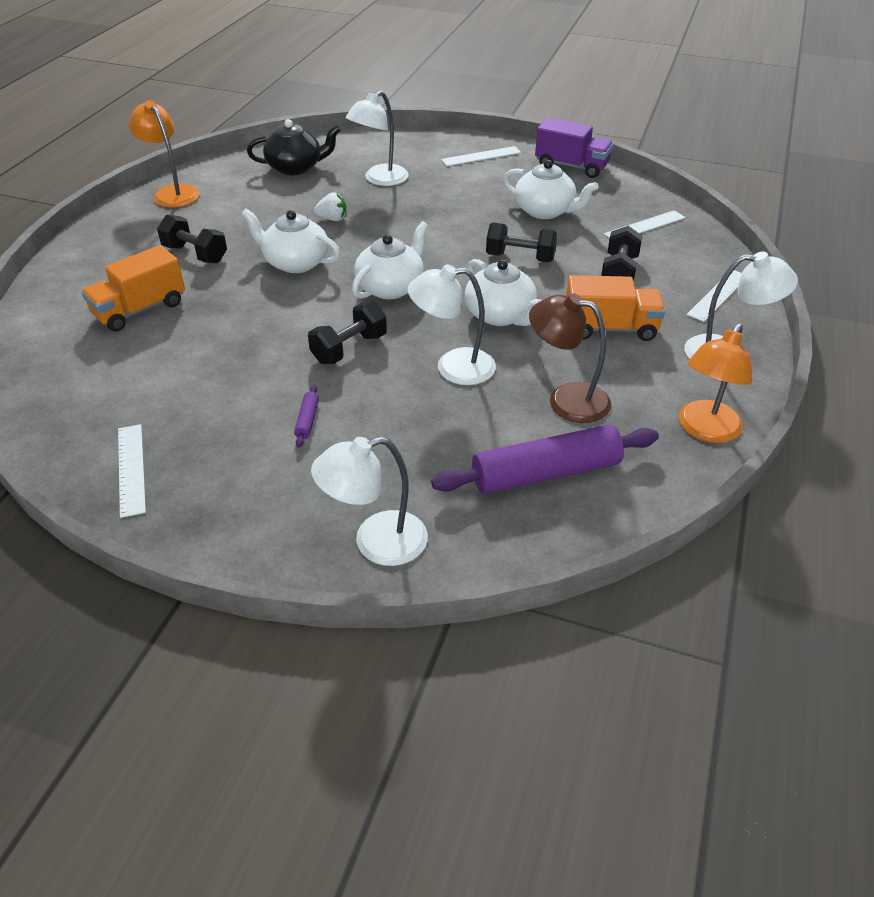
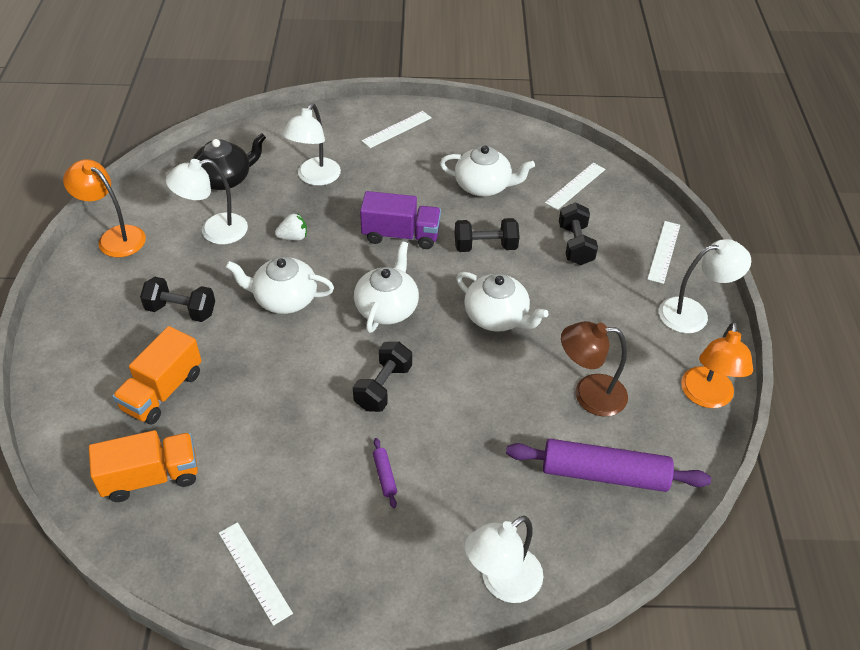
camera: 20 degrees left, 5 degrees up
(453, 367) = (482, 385): white lamp -> white lamp (214, 231)
(546, 473) = (604, 474): purple rolling pin -> purple rolling pin turned 45 degrees clockwise
(571, 166) = (484, 126): purple truck -> purple truck (401, 235)
(610, 328) = (593, 309): orange truck -> orange truck (151, 477)

